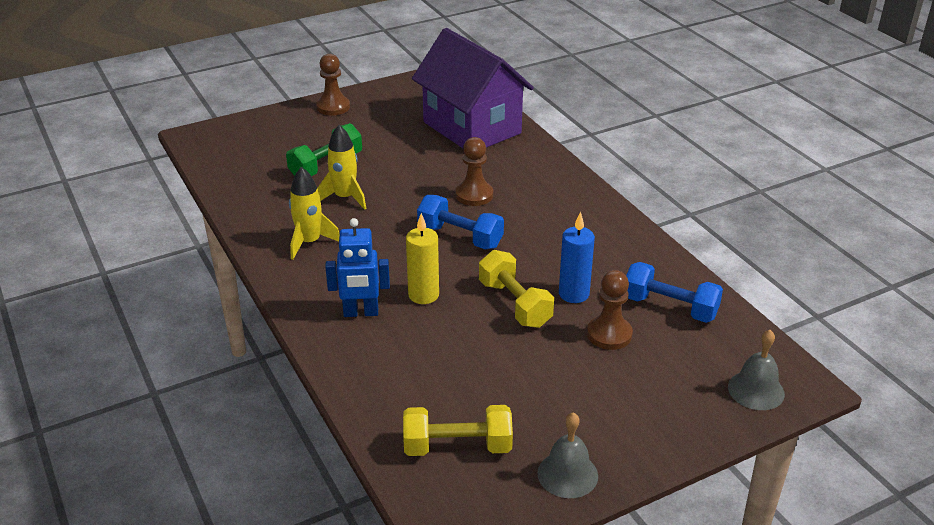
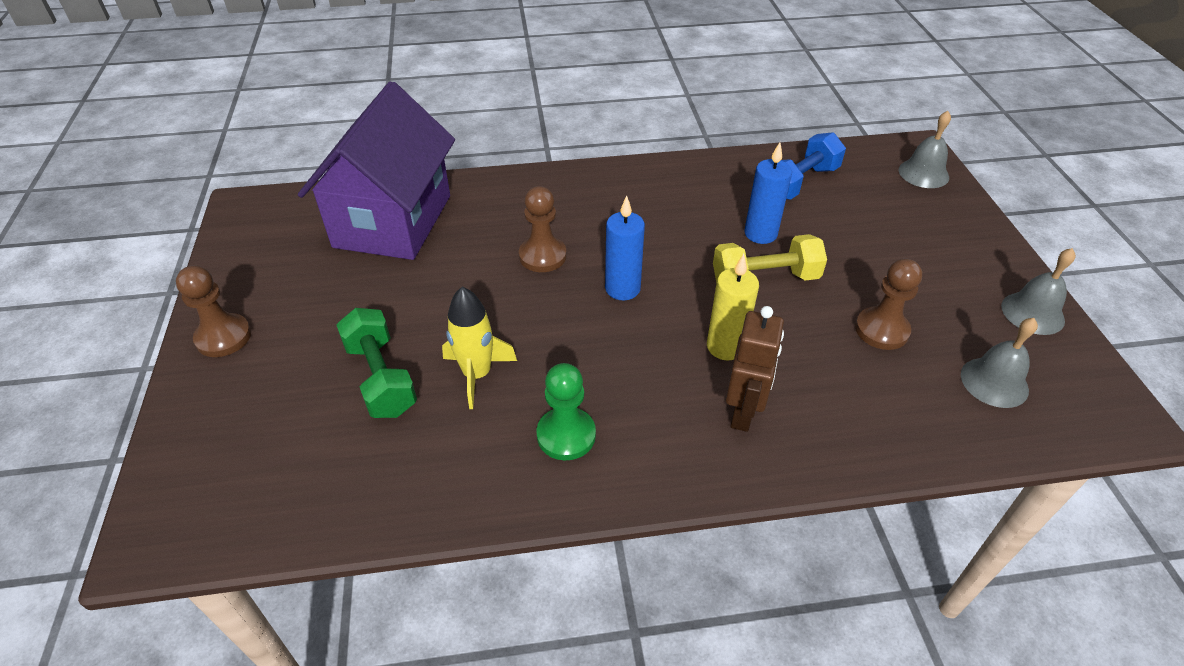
camera: 70 degrees left, 10 degrees up
(309, 242) = (566, 435): yellow rocket -> green pawn
(361, 313) = (743, 413): blue robot -> brown robot
(457, 447) = (994, 382): yellow dumbbell -> grey bell
(460, 237) = (622, 288): blue dumbbell -> blue candle
(471, 128) = (393, 221): purple house -> purple house turned 60 degrees counterclockwise
(609, 334) = (831, 229): brown pawn -> brown pawn (881, 330)

